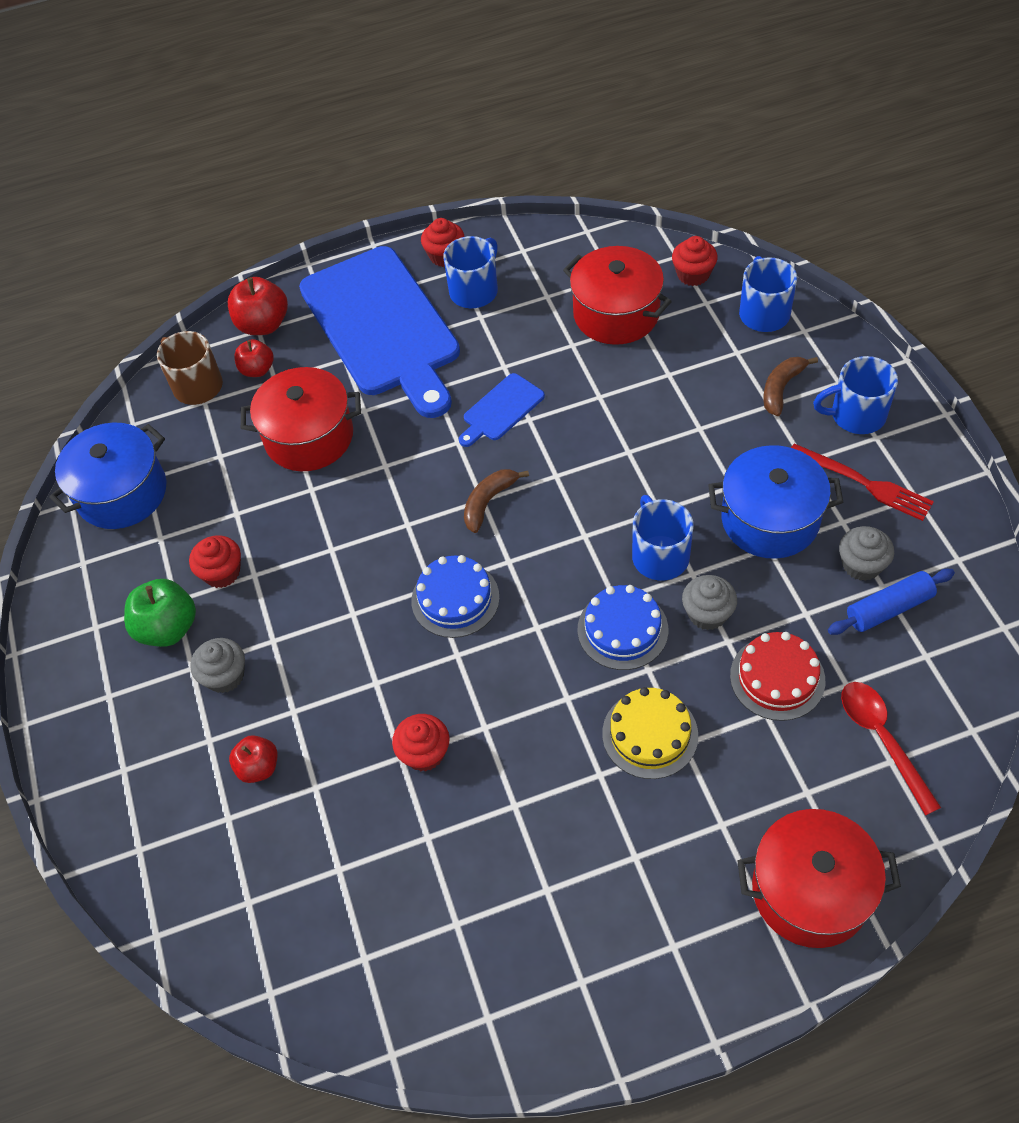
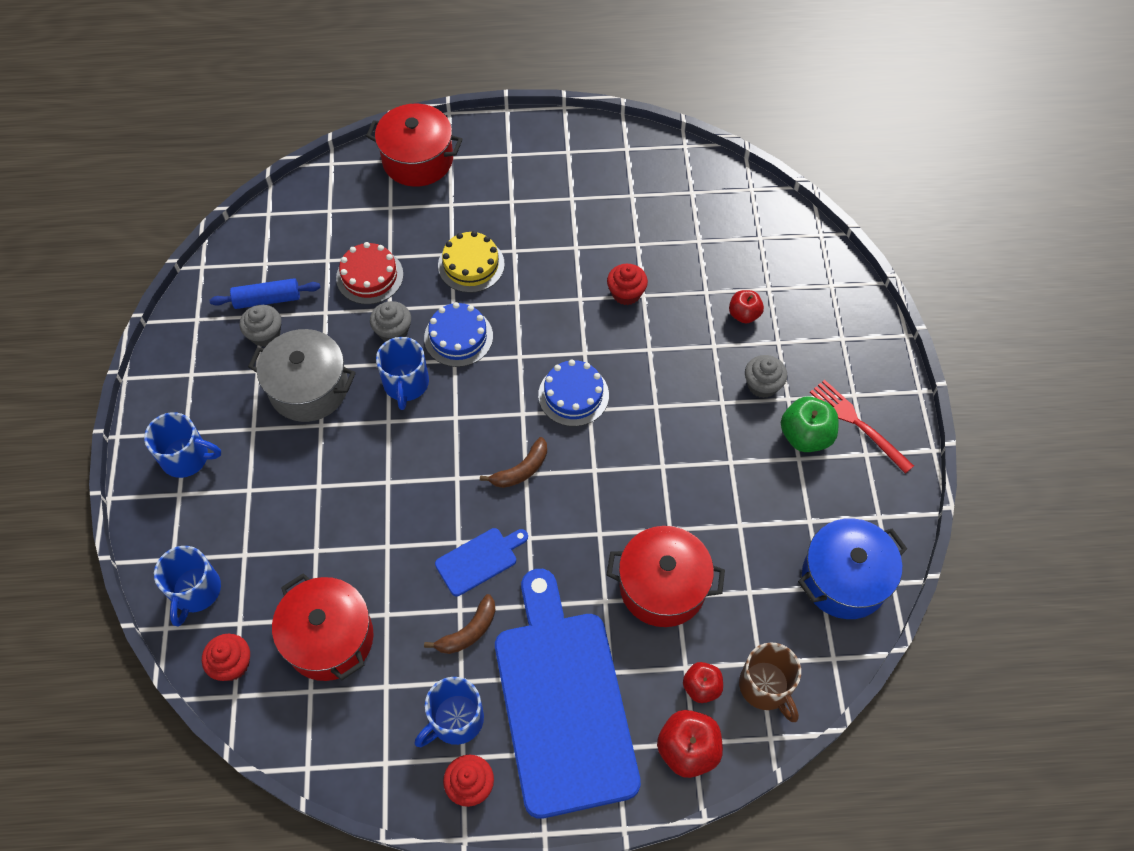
camera: 170 degrees left, 5 degrees up
(222, 572) = (757, 471): red cupcake -> none
(770, 519) = (309, 388): blue pot -> grey pot
(781, 388) = (229, 503): brown banana -> brown banana (468, 631)
(864, 483) = (221, 396): red fork -> red fork (858, 423)
(882, 739) = (326, 223): red spoon -> none

